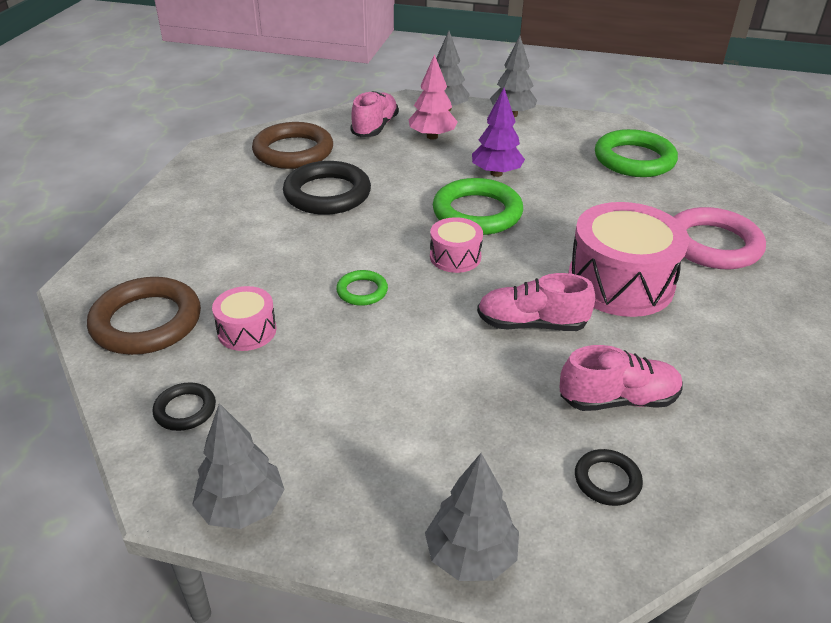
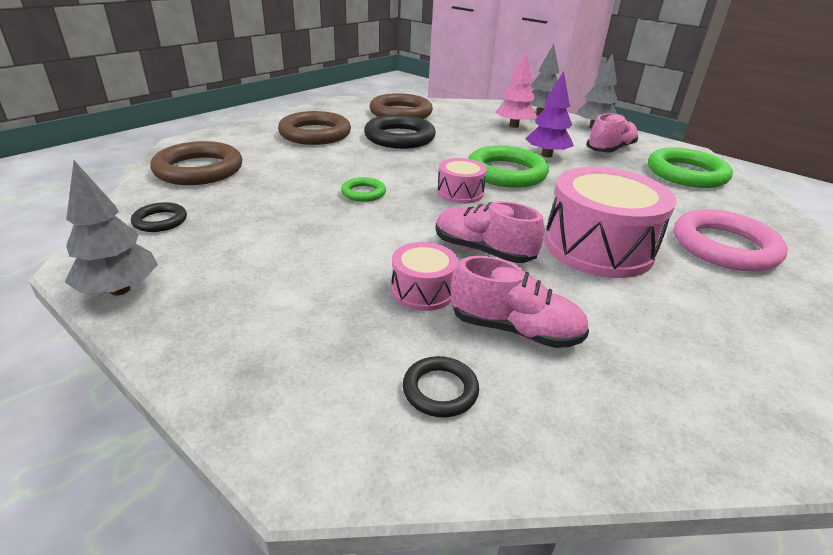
camera: 25 degrees right, 5 degrees down
(226, 218) = (315, 134): none -> brown ring
(247, 331) = (255, 192): pink drum -> pink drum (423, 290)
(375, 127) = (474, 113): pink shoe -> pink shoe (610, 149)
(470, 556) = (245, 397): grey tree -> none

